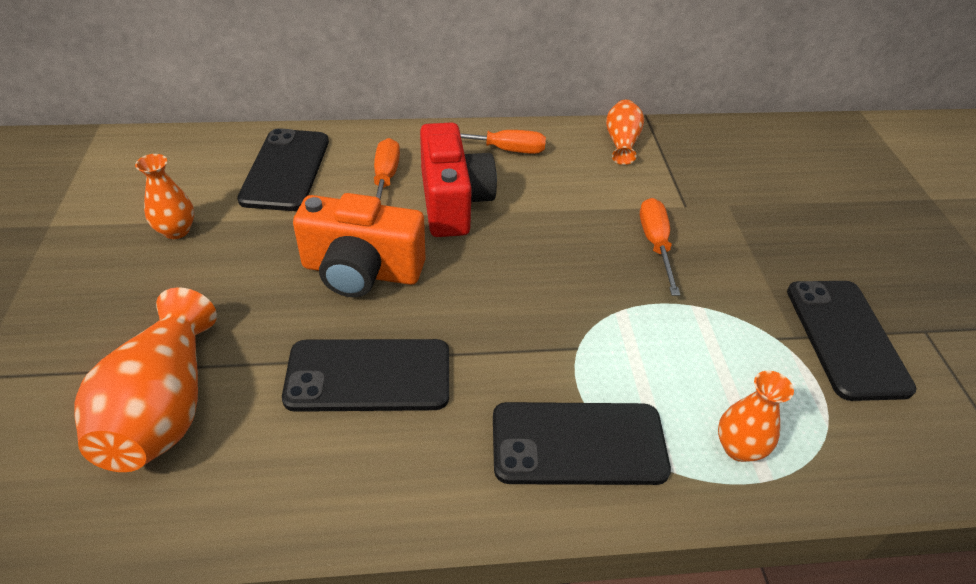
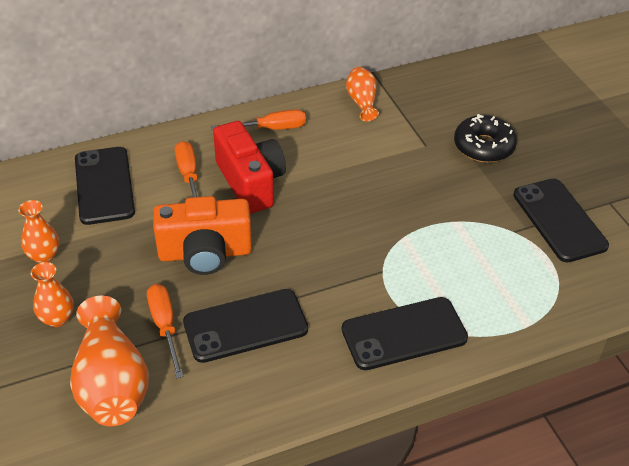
camera: 15 degrees left, 0 degrees up
(655, 244) = (413, 181): orange screwdriver -> orange screwdriver (165, 326)
(738, 448) = (506, 310): orange vase -> orange vase (57, 318)
(761, 222) = (483, 146): none -> black donut

